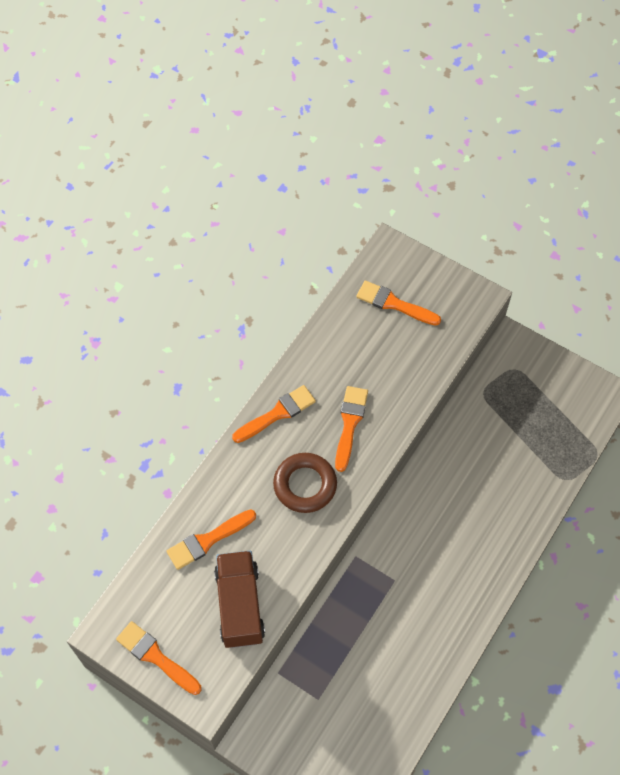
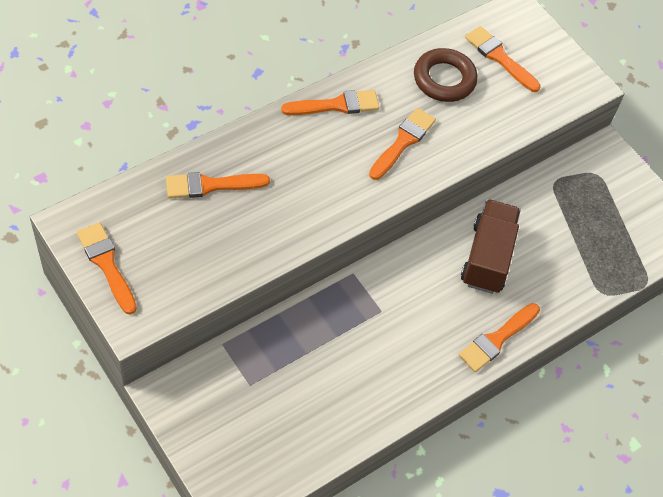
camera: 15 degrees right, 5 degrees down
(240, 605) = (212, 254): brown truck -> brown truck (487, 257)
(305, 485) = (331, 176): brown ring -> brown ring (444, 79)
(499, 562) = (497, 339): none -> orange brush

